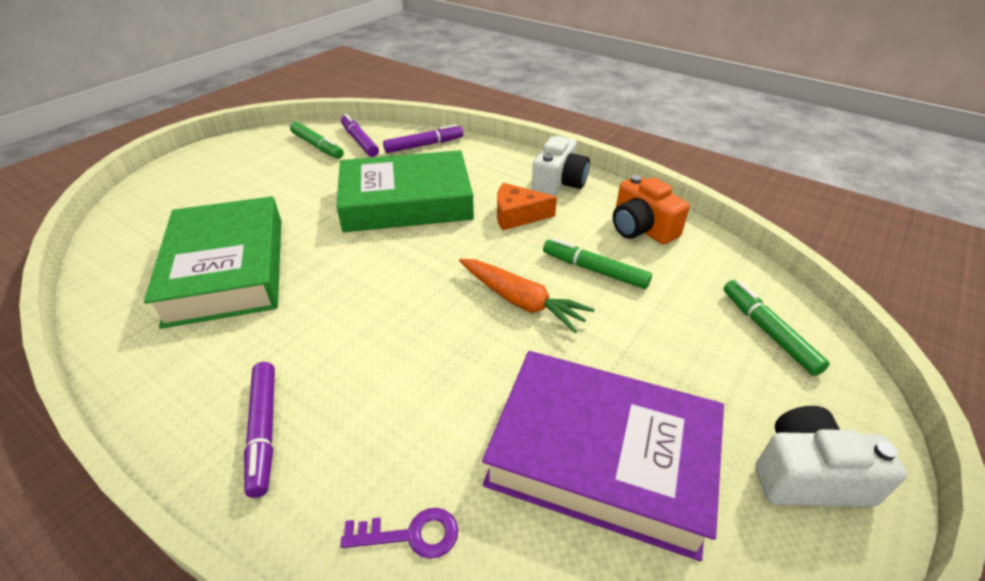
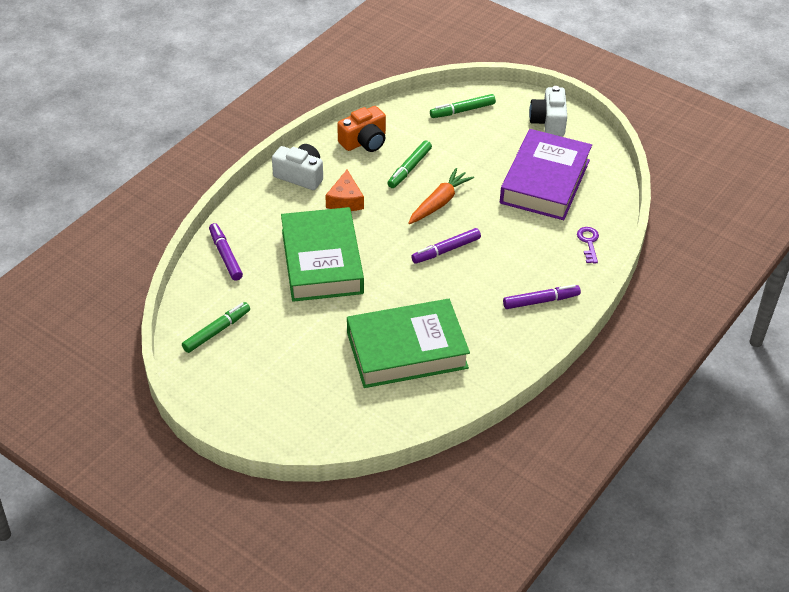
camera: 90 degrees left, 5 degrees up
(359, 141) = (211, 301): purple marker -> purple marker (446, 250)

